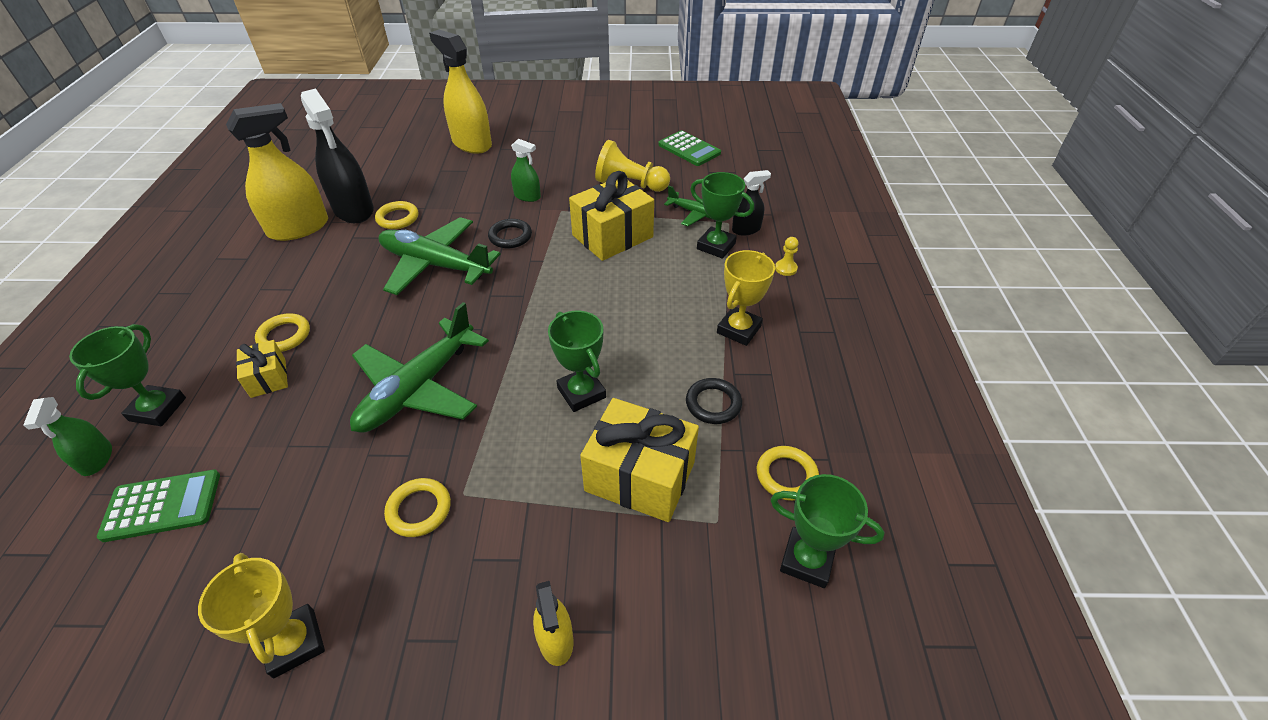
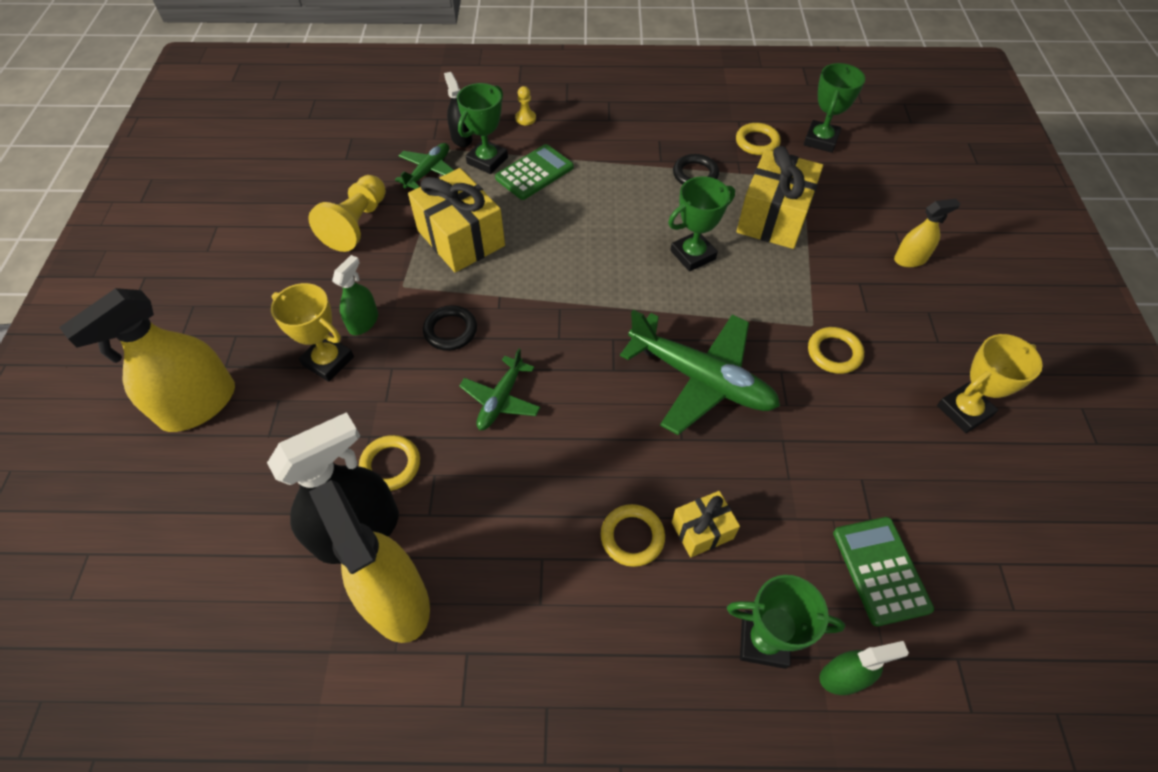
camera: 90 degrees left, 10 degrees up
(435, 265) = (501, 400): green plane -> green plane, size x0.54
(689, 149) = (290, 171): green calculator -> green calculator (534, 173)
(738, 329) = (608, 154): yellow trophy -> yellow trophy (328, 361)

